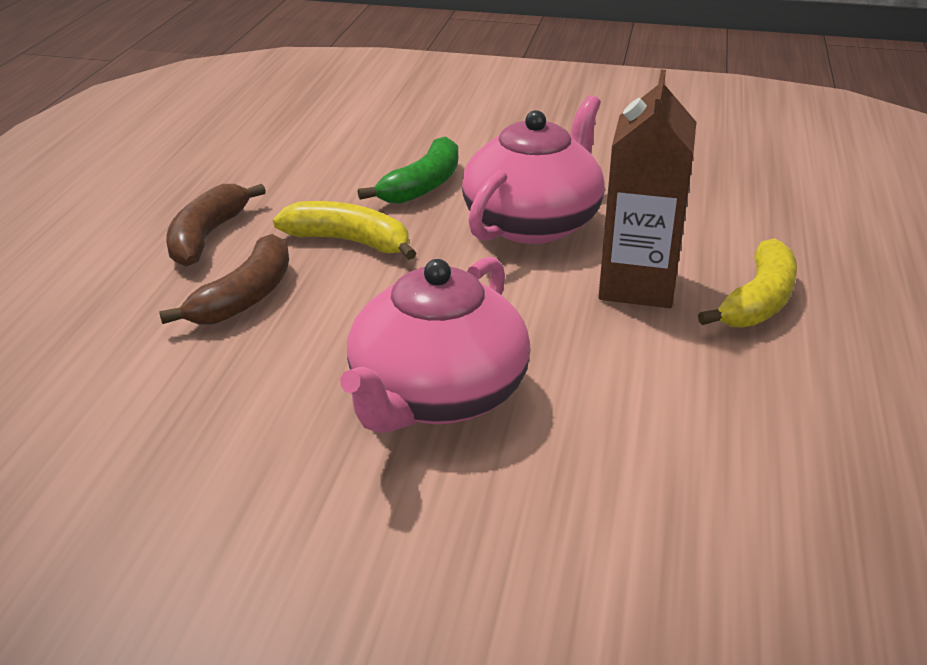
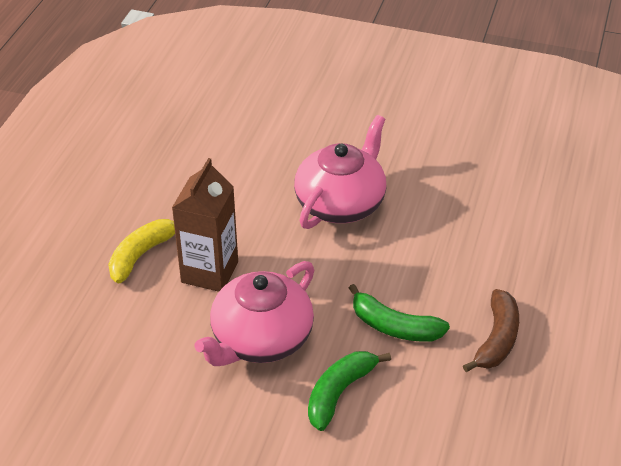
camera: 175 degrees left, 10 degrees up
(245, 297) = (455, 278): brown banana -> none
(349, 242) = (394, 326): yellow banana -> green banana

